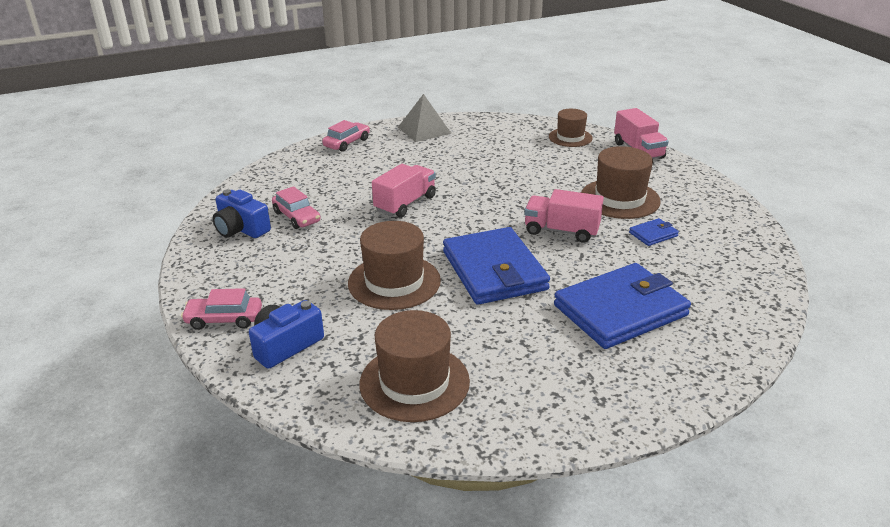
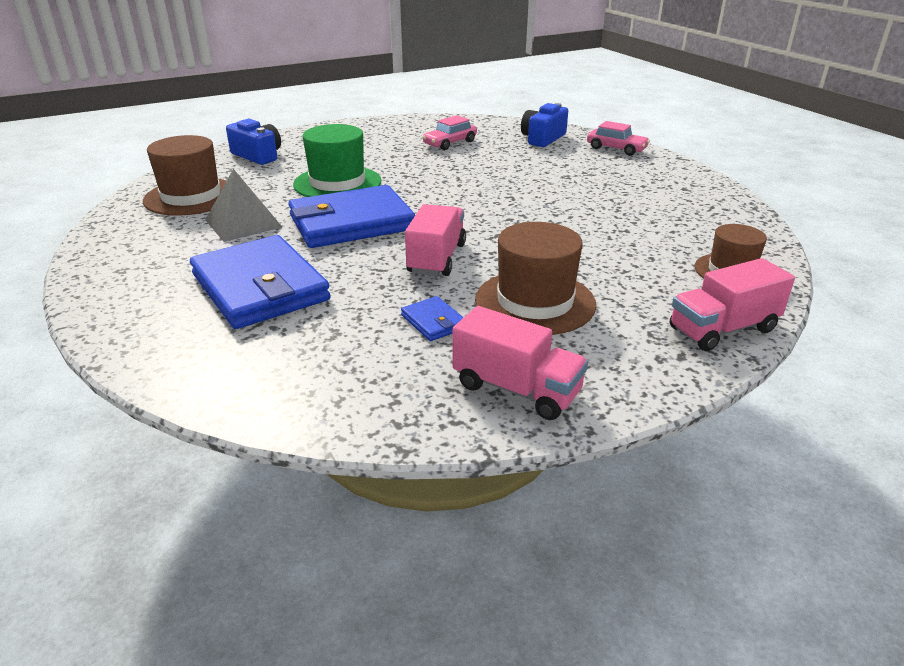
camera: 85 degrees right, 0 degrees up
(224, 319) = (297, 137): pink car -> none
(241, 229) = (427, 129): blue camera -> blue camera (542, 139)
(394, 282) = (337, 183): brown hat -> green hat
(405, 204) = (485, 180): pink truck -> pink truck (516, 389)
(424, 130) = (679, 180): grey pyramid -> grey pyramid (243, 223)

